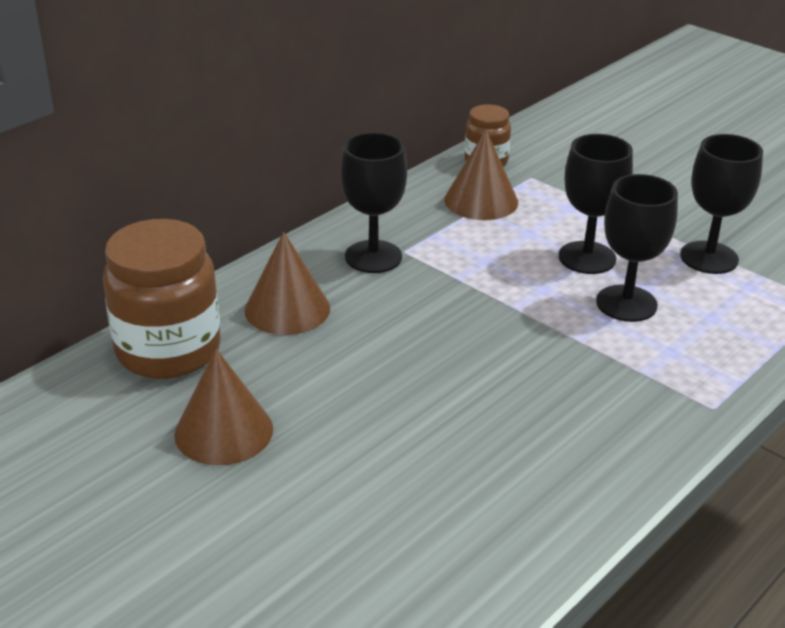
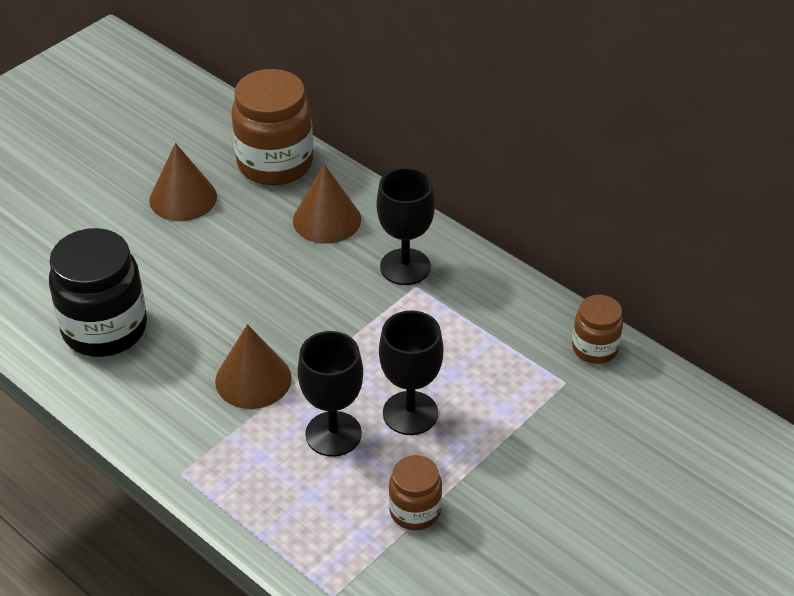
camera: 90 degrees right, 10 degrees up
(481, 200) = (511, 341): brown cone -> brown cone (253, 379)
(488, 490) = (105, 329): none -> black jar
(709, 258) = (415, 511): black goblet -> brown jar

